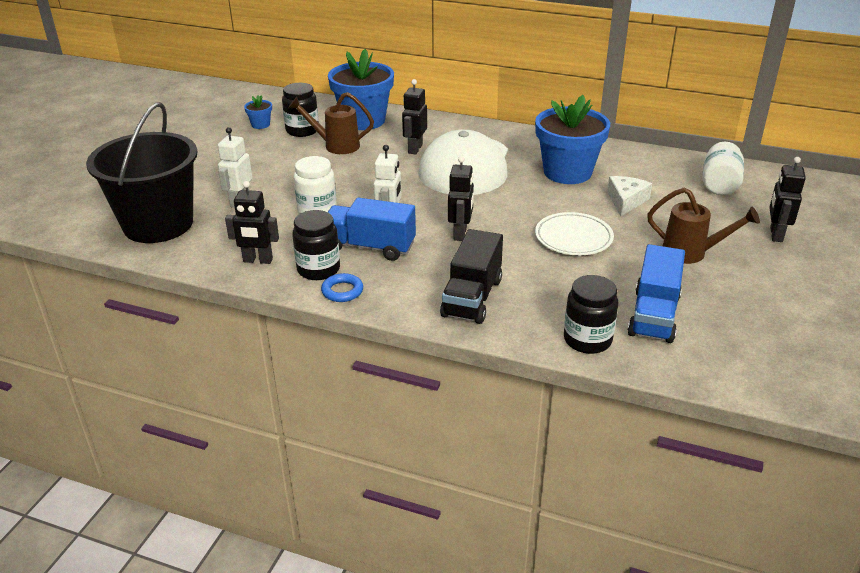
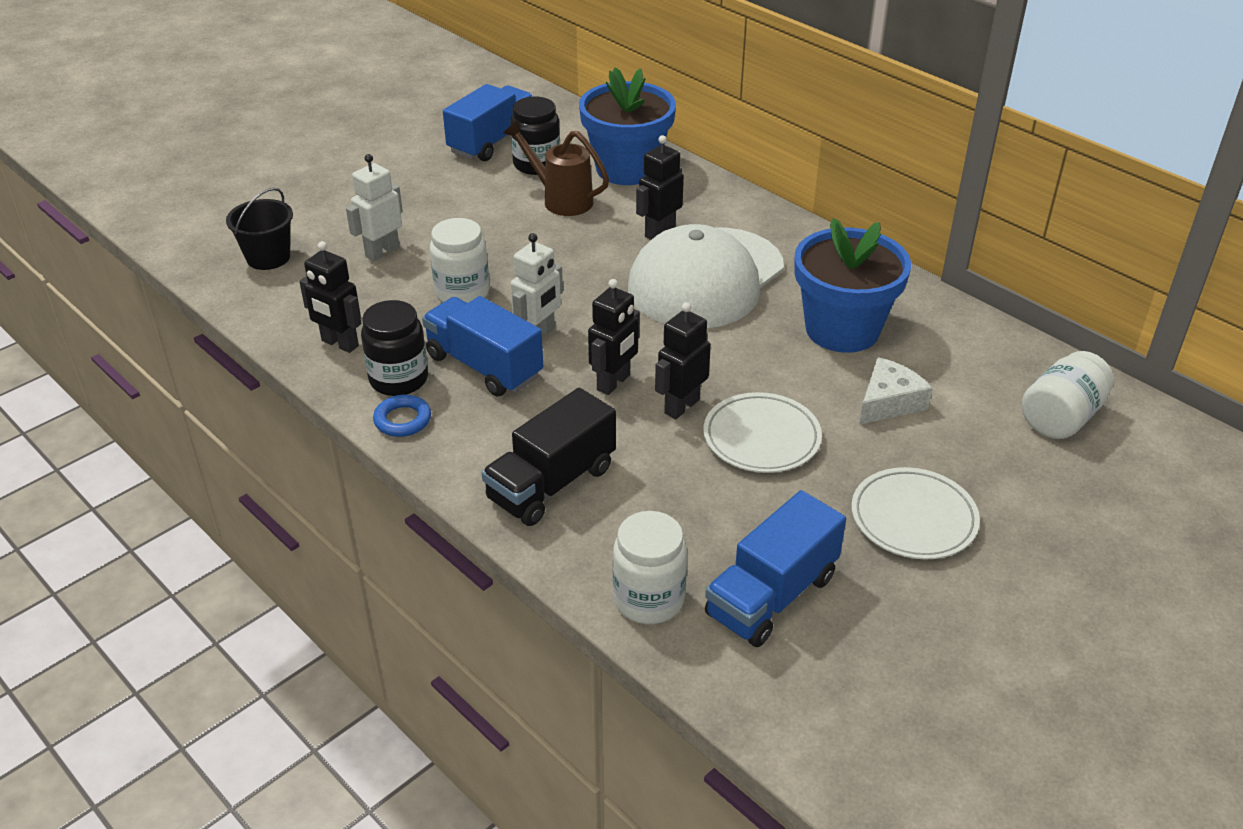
camera: 25 degrees right, 5 degrees up
(158, 224) = (268, 257): black bucket -> black bucket, size x0.48
(260, 124) = (492, 142): blue flower pot -> blue truck
(587, 340) = (648, 599): black jar -> white jar
(692, 253) = (913, 518): brown watering can -> white plate
(775, 234) = (1075, 530): black robot -> black robot (681, 406)

